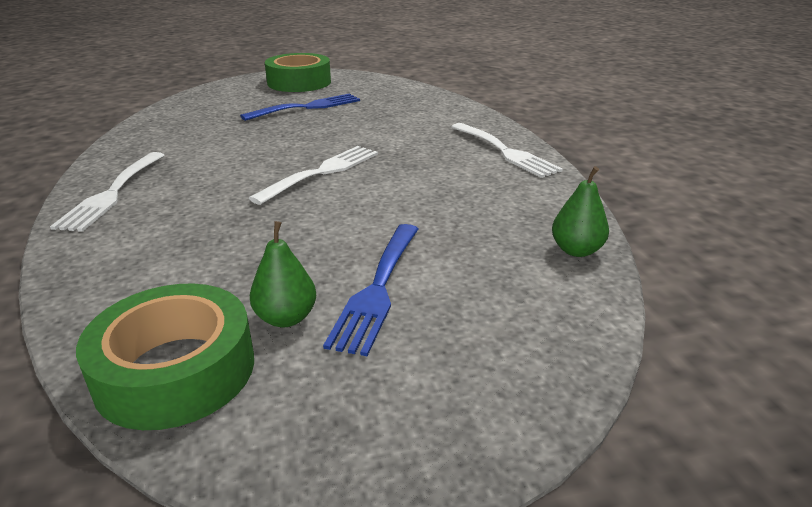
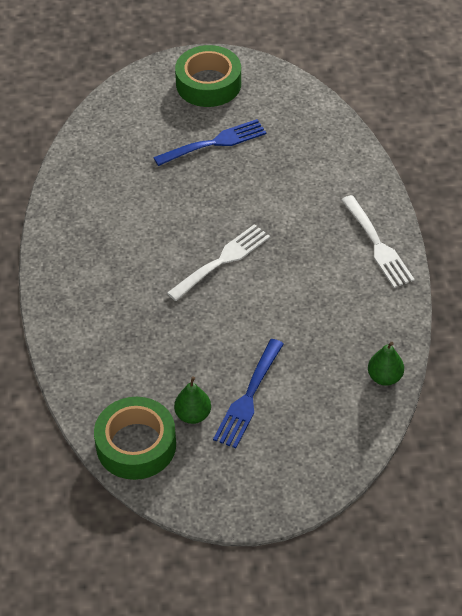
camera: 10 degrees right, 20 degrees up
(112, 193) = (66, 272): white fork -> none

